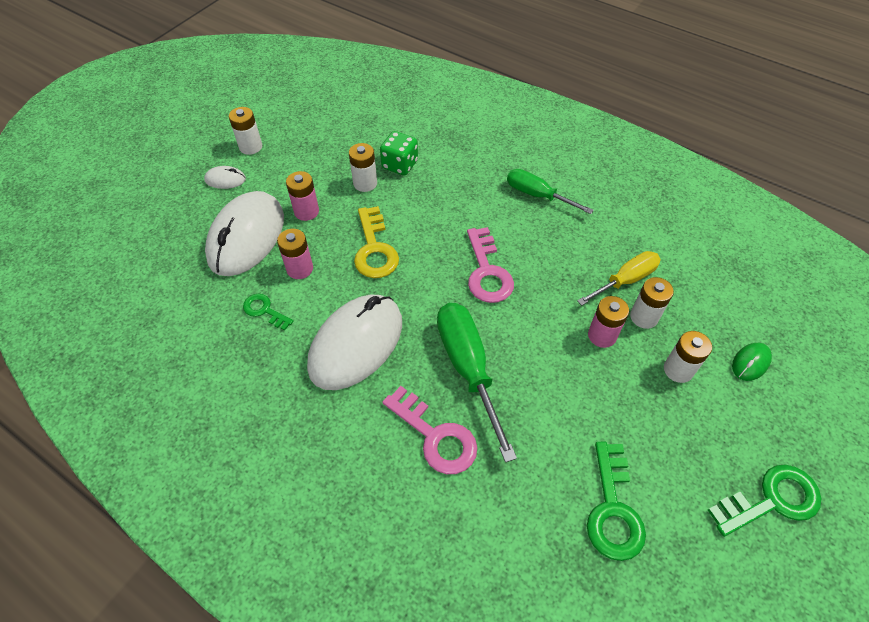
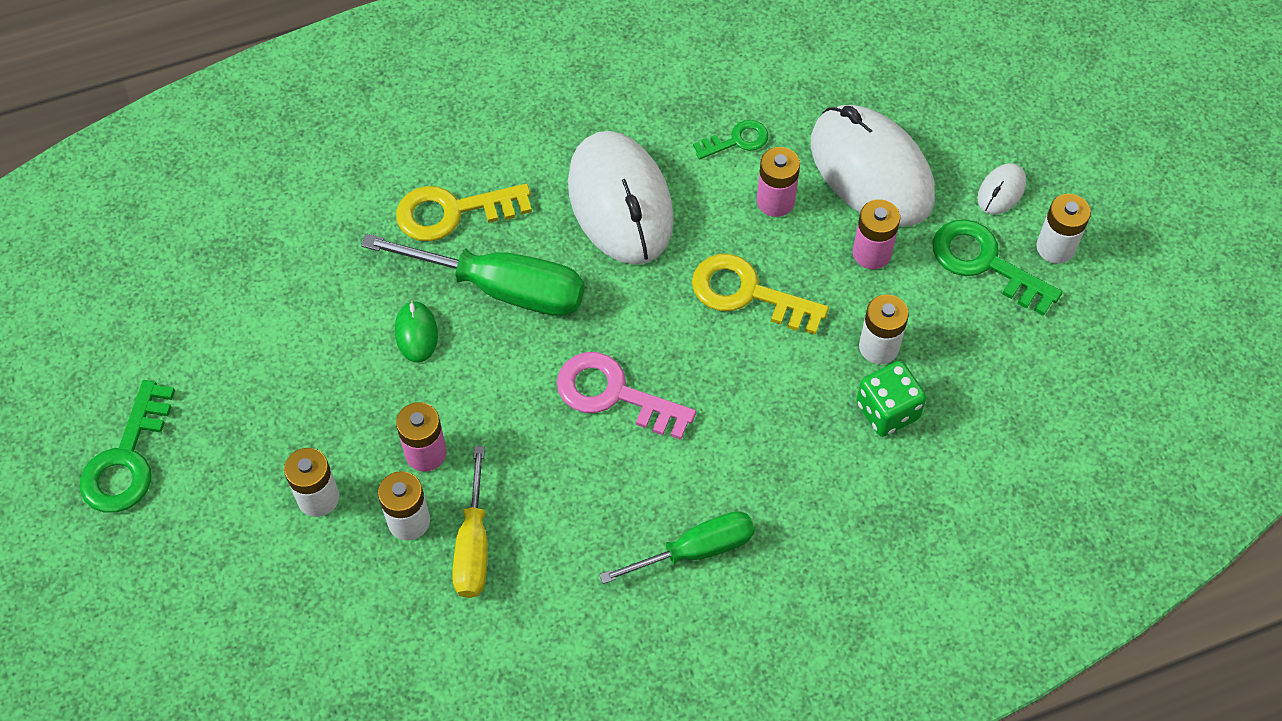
camera: 125 degrees right, 5 degrees up
(436, 436) = (452, 212): pink key -> yellow key
(613, 510) = (251, 311): green key -> green key (984, 263)
(750, 363) = (256, 586): green mouse -> green mouse (416, 333)

